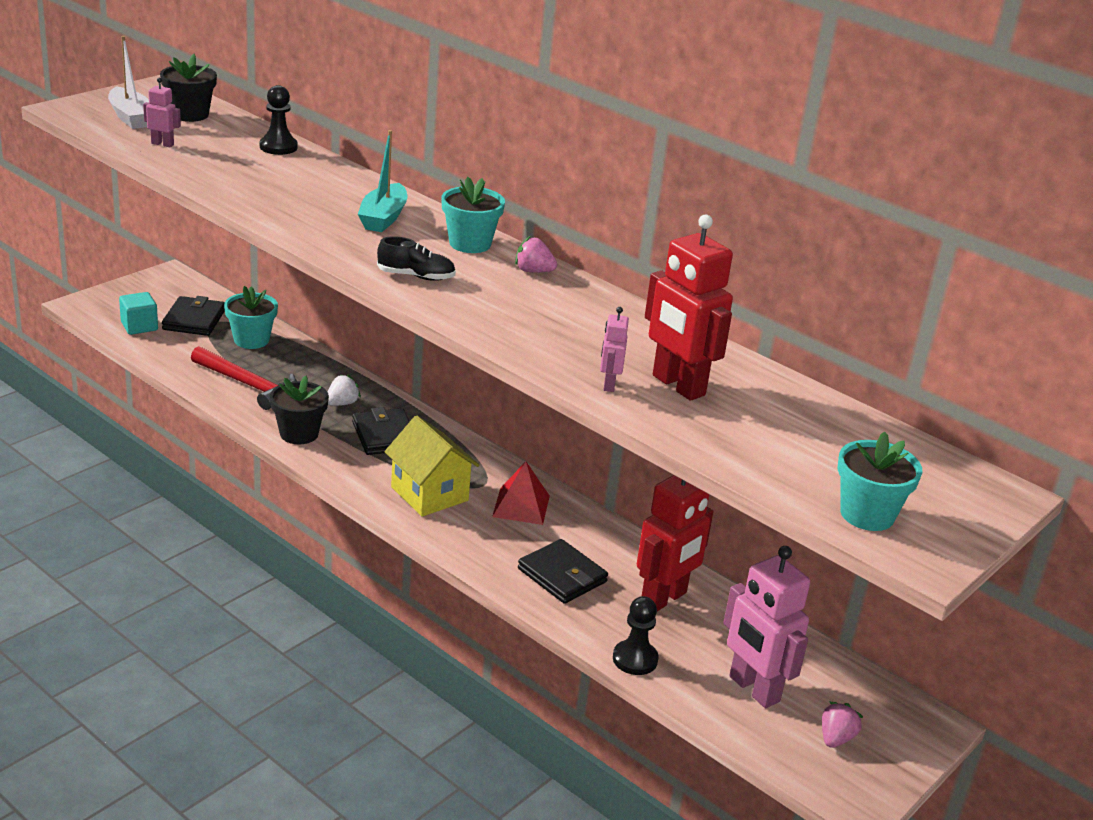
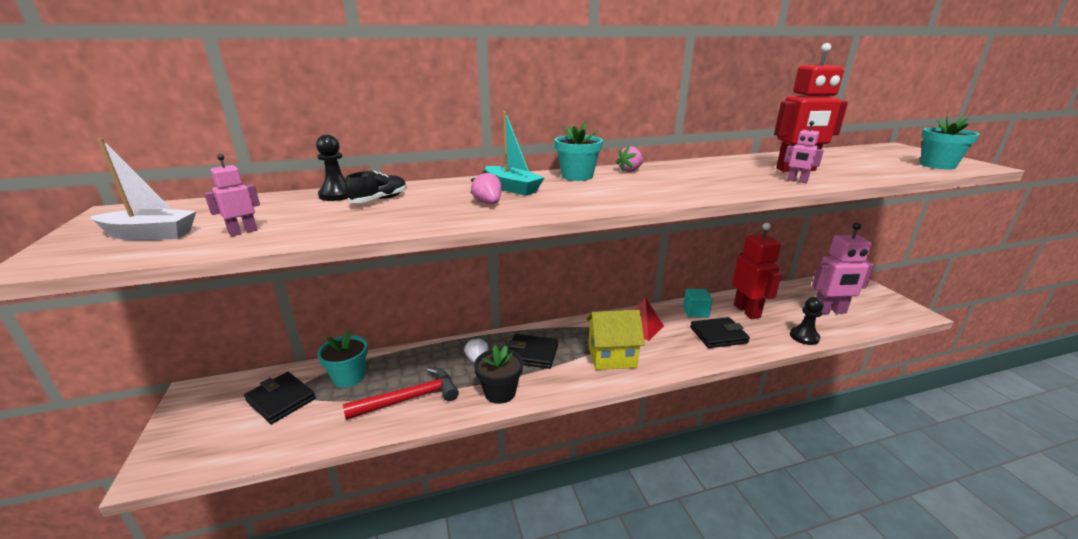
camera: 55 degrees left, 5 degrees down
(139, 326) = (246, 438): turquoise cube -> turquoise cube (695, 312)
(190, 114) = (205, 211): black flower pot -> none
(416, 276) = (619, 195): black shoe -> black shoe (379, 200)
(836, 738) = (867, 303): pink strawberry -> pink strawberry (488, 203)

